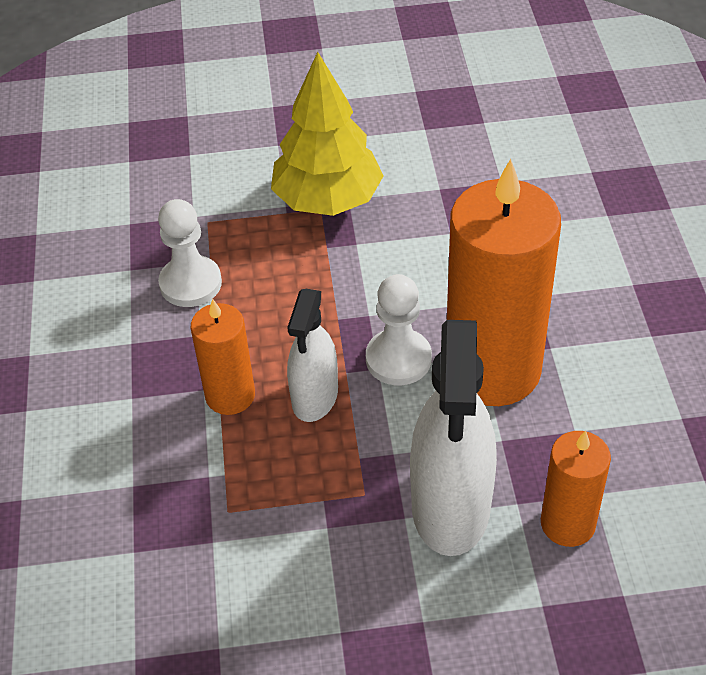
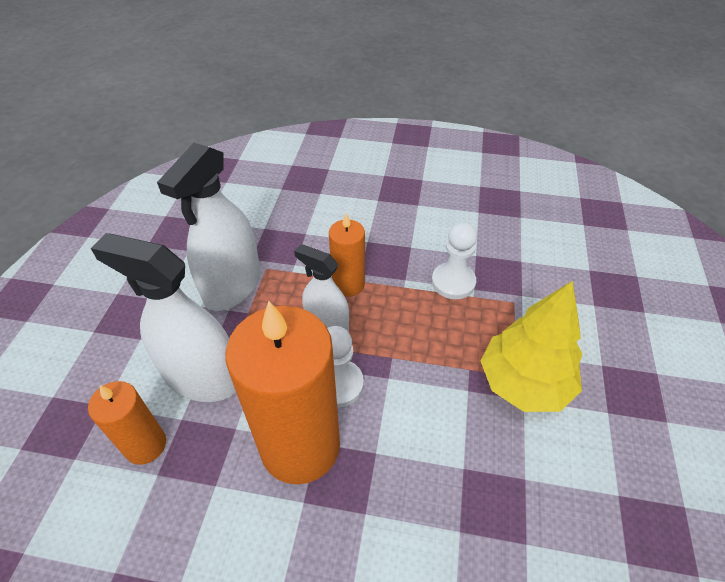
camera: 105 degrees right, 0 degrees up
(280, 541) = (233, 286): none -> white spray bottle

